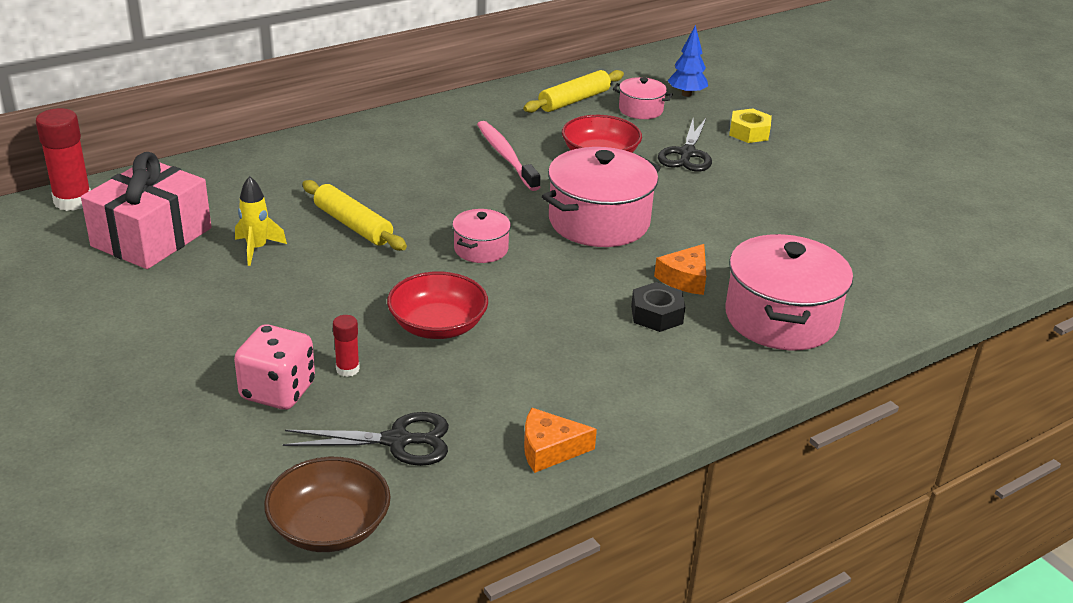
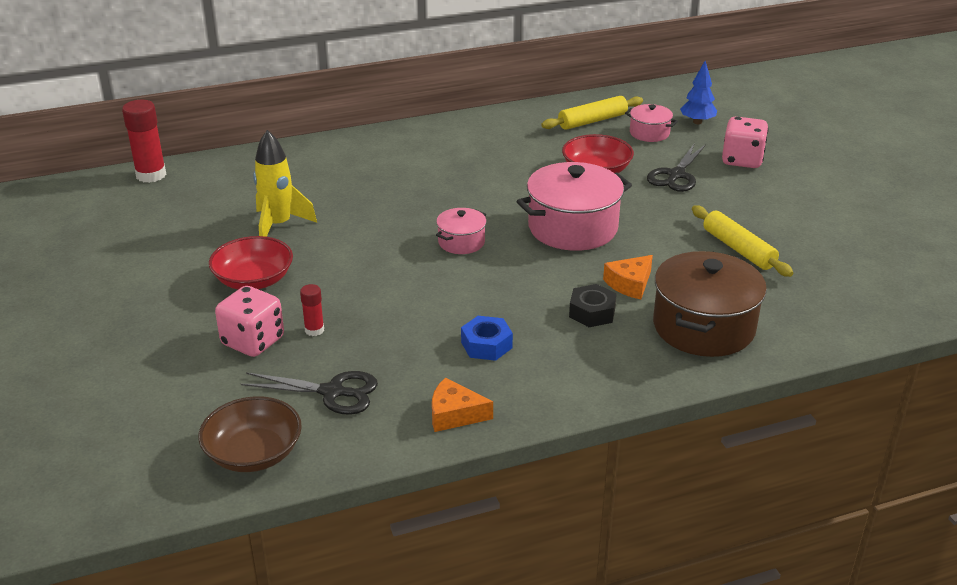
camera: 15 degrees right, 0 degrees up
(151, 237) = (200, 209): pink gift -> none
(257, 249) = (278, 226): yellow rocket -> yellow rocket, size x1.53
(353, 225) = (363, 213): yellow rolling pin -> yellow rolling pin (738, 249)
(438, 325) = (401, 302): red bowl -> red bowl (254, 280)
(506, 156) = (513, 165): pink toothbrush -> none
(554, 364) = (486, 345): none -> blue nut
(749, 132) = (742, 160): yellow nut -> pink dice
(781, 318) = (703, 327): pink pot -> brown pot

